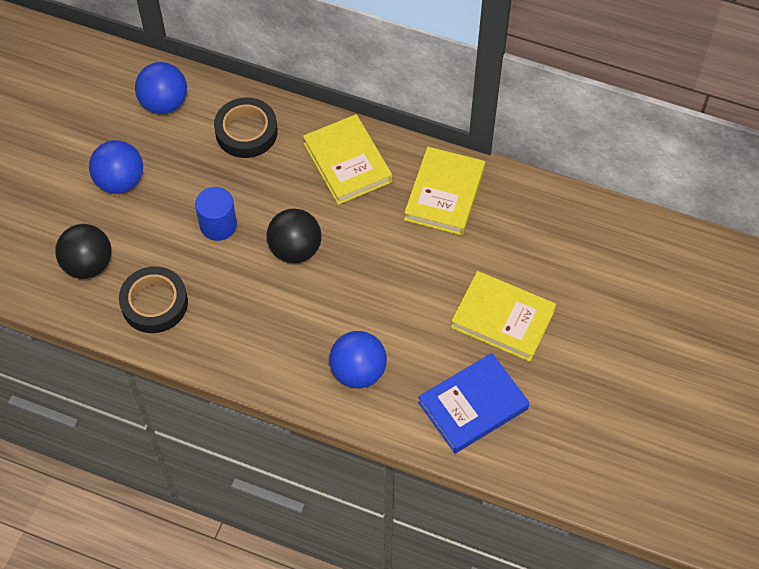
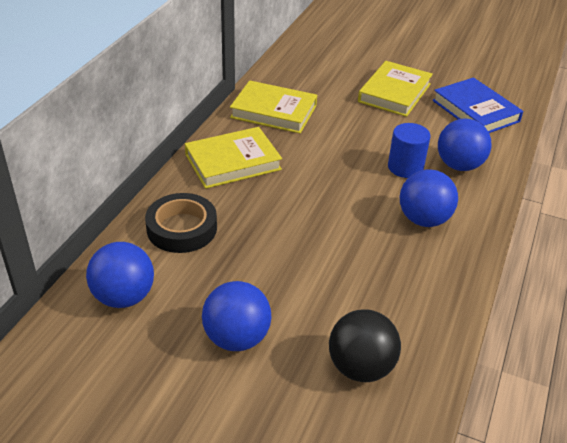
camera: 90 degrees left, 20 degrees down
(154, 303) = (407, 303): black tape -> none
(218, 225) = (303, 251): blue cylinder -> blue cylinder (405, 167)
(266, 327) = (423, 219): none -> blue ball
(295, 249) = (333, 198): black ball -> none

